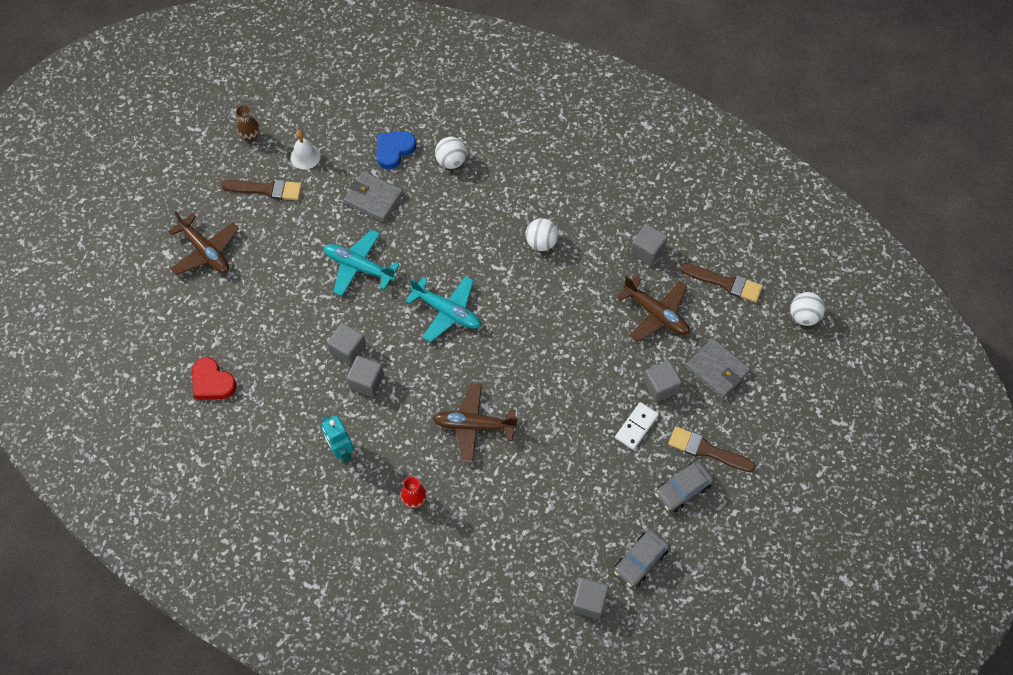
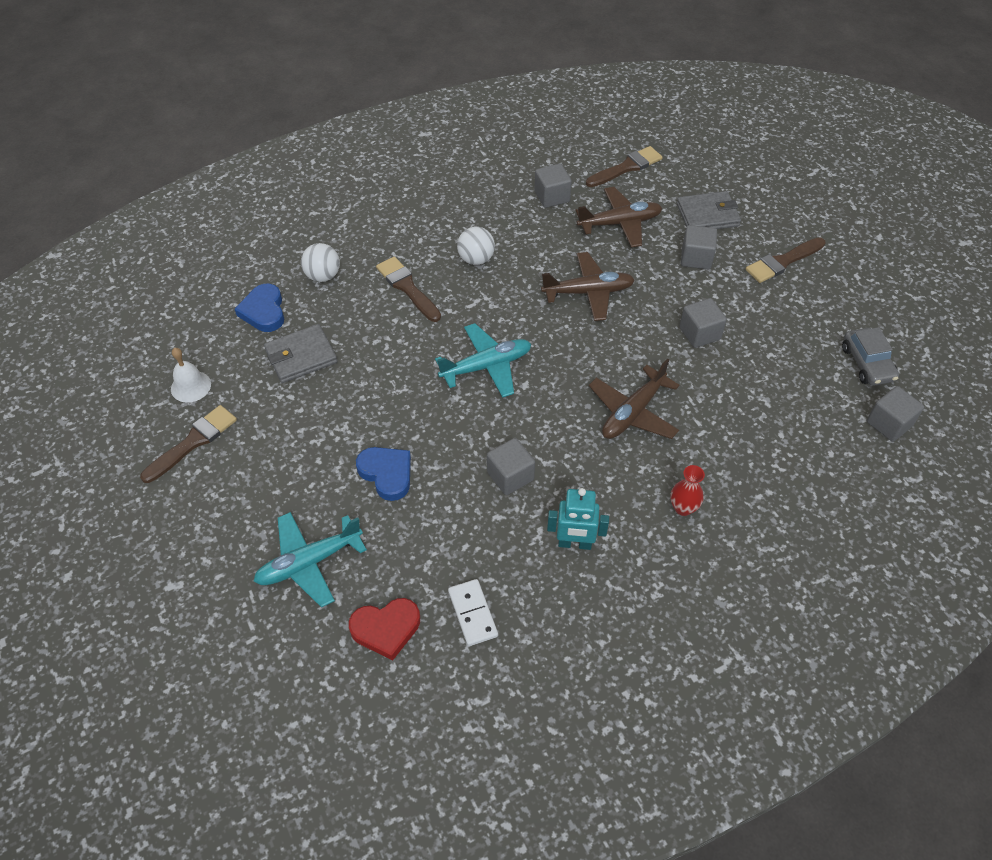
camera: 55 degrees left, 10 degrees down
(205, 251) = (210, 543): brown plane -> brown plane (588, 292)
(251, 136) = (113, 421): brown vase -> none
(318, 310) = (387, 474): none -> blue heart
(348, 350) = (458, 472): grey cube -> grey cube (699, 333)
(359, 267) = (368, 410): turquoise plane -> turquoise plane (309, 563)
(480, 218) = (407, 287): none -> brown brush
(636, 426) = (725, 295): white domino -> white domino (472, 613)
(683, 489) = (812, 297): grey car -> none
(804, 316) = (698, 140): white ball -> none

